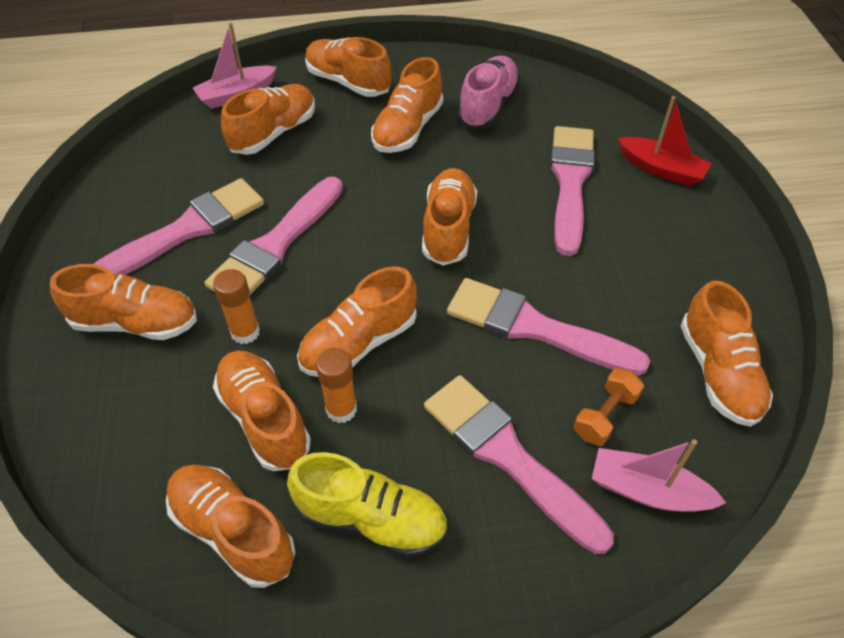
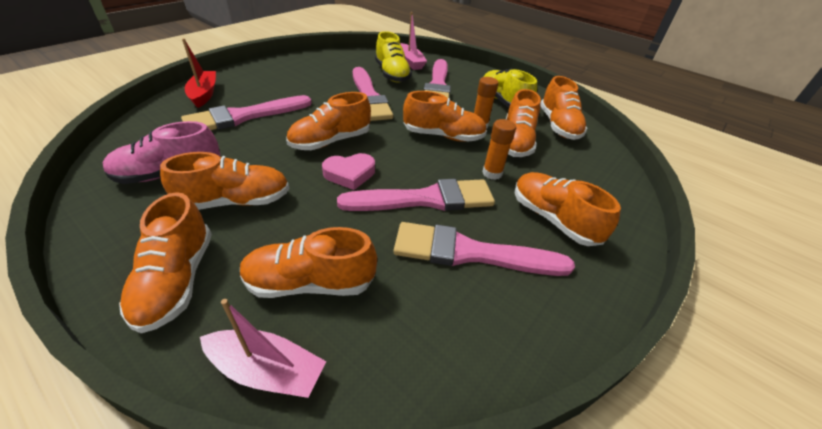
camera: 135 degrees left, 10 degrees down
(372, 213) = (350, 174): none -> pink heart
(605, 415) = (392, 74): orange dumbbell -> yellow shoe
(718, 372) = (340, 60): orange shoe -> none

